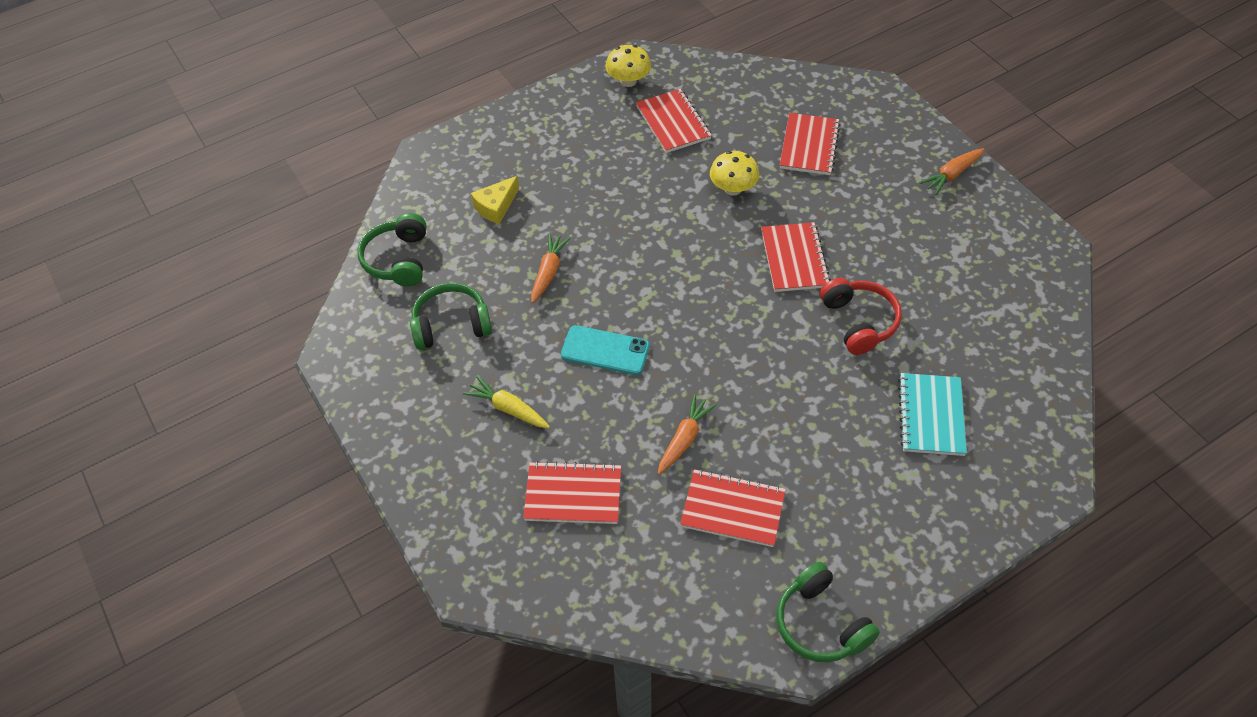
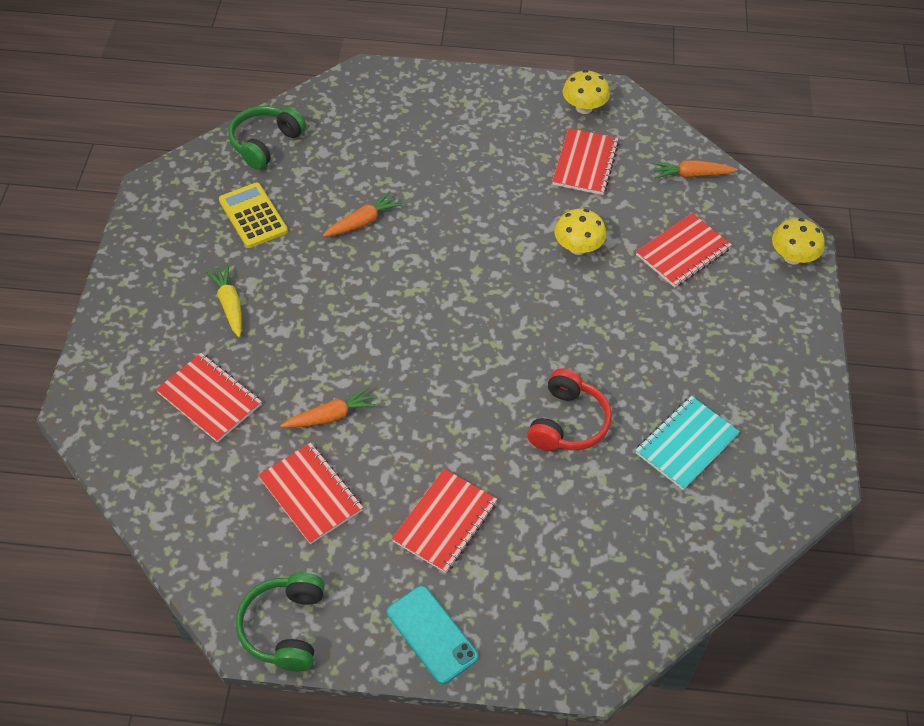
camera: 35 degrees right, 0 degrees up
(451, 325) = (253, 216): green headphones -> yellow calculator
(496, 206) = (376, 147): yellow cheese -> none
(605, 350) = (342, 309): turquoise phone -> turquoise phone (431, 634)
(794, 259) = (568, 336): red notebook -> red notebook (445, 522)
(884, 104) = (792, 257): none -> yellow mushroom
(931, 416) = (546, 539): turquoise notebook -> turquoise notebook (686, 444)
(952, 175) = (788, 356): orange carrot -> orange carrot (691, 175)

